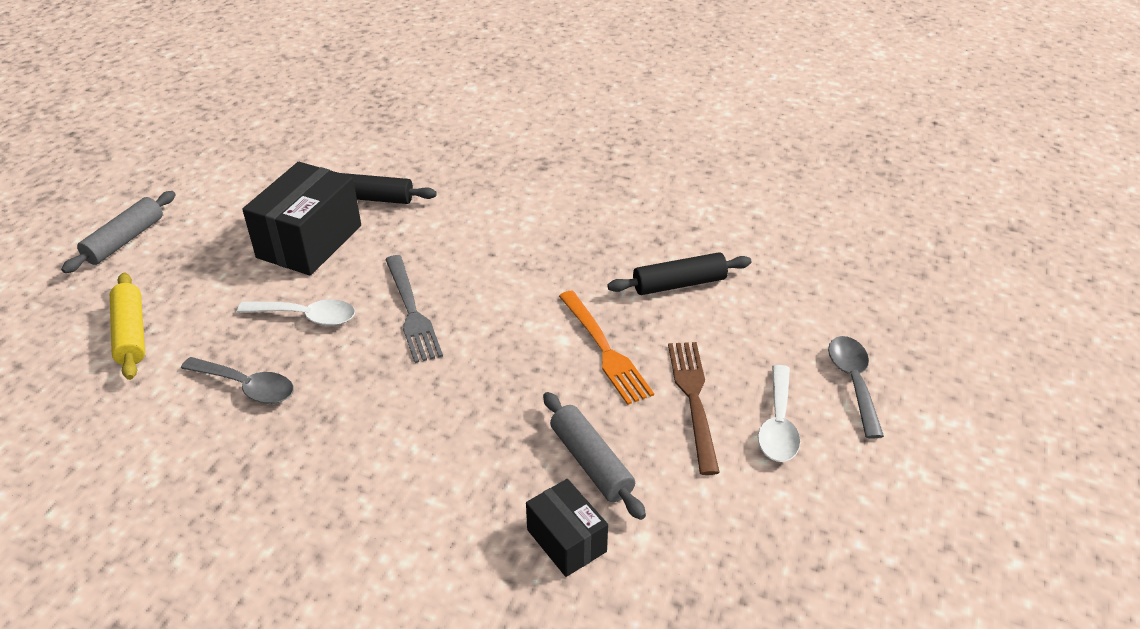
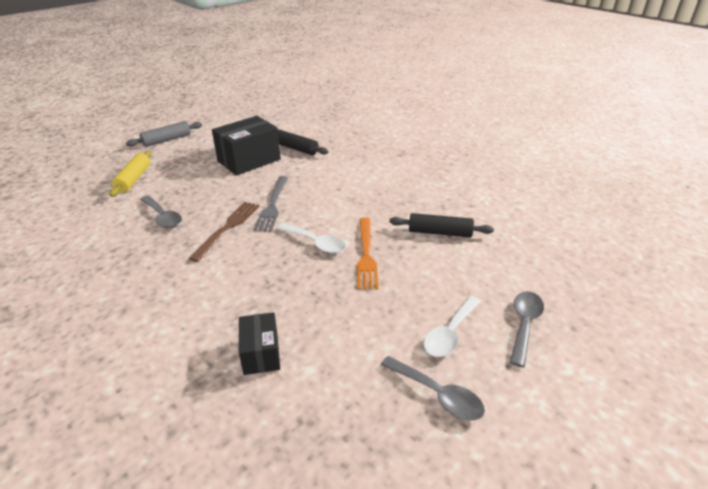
camera: 25 degrees right, 5 degrees down
(306, 316) = (218, 193): white spoon -> white spoon (316, 243)
(591, 463) = (310, 314): grey rolling pin -> none
(693, 398) = (402, 299): brown fork -> brown fork (228, 227)
(810, 507) = (437, 394): none -> grey spoon

